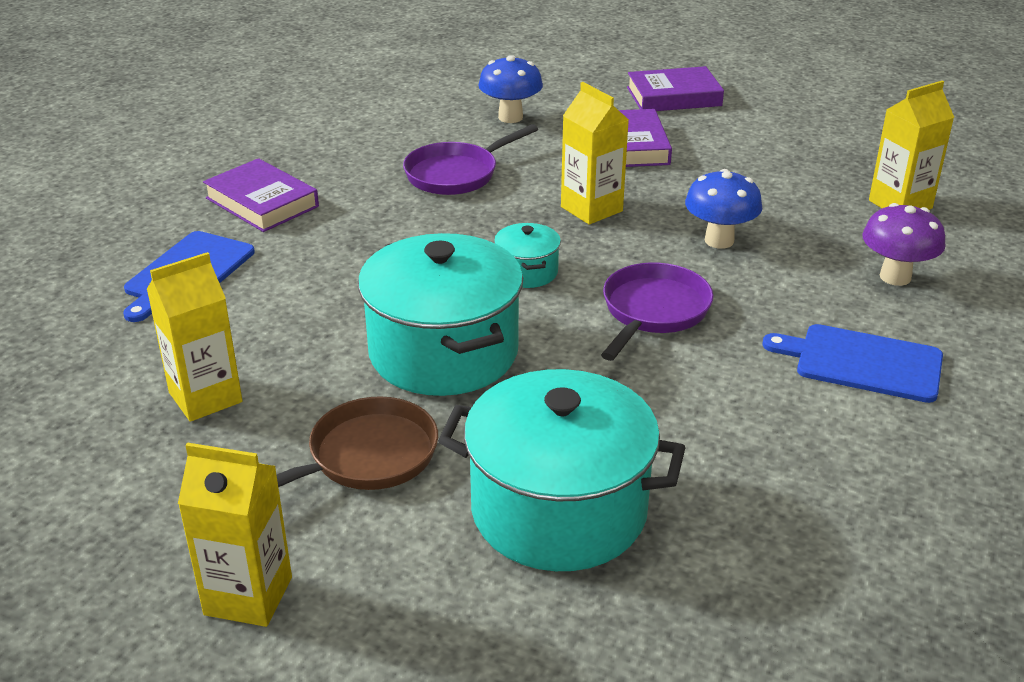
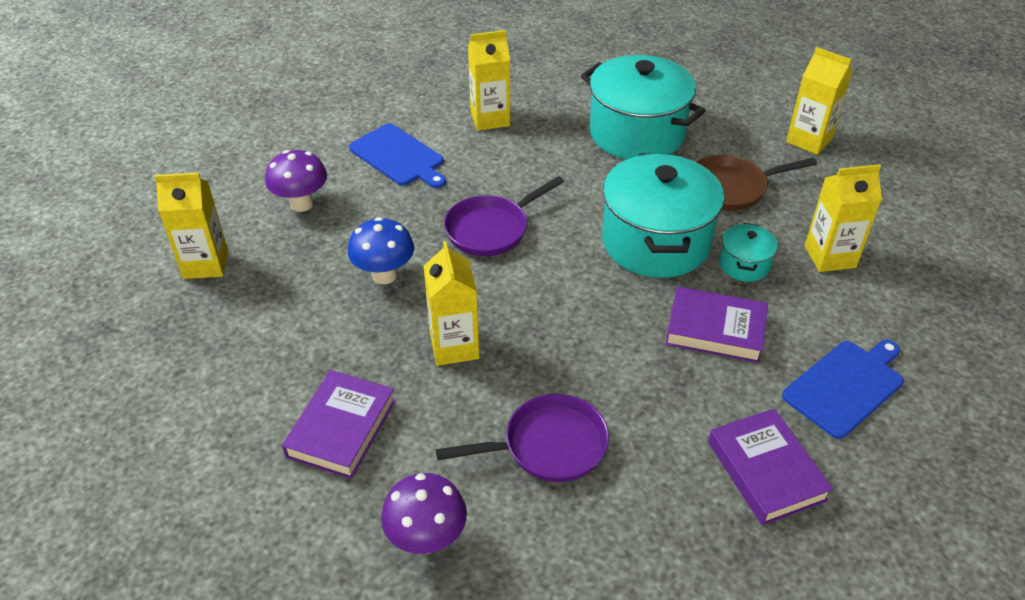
camera: 155 degrees left, 10 degrees up
(510, 117) = (427, 539): blue mushroom -> purple mushroom
(527, 272) = (556, 293): turquoise pot -> turquoise pot (744, 265)
(673, 96) = (208, 508): purple book -> purple book (715, 330)
(808, 461) = (490, 119): none -> yellow carton

